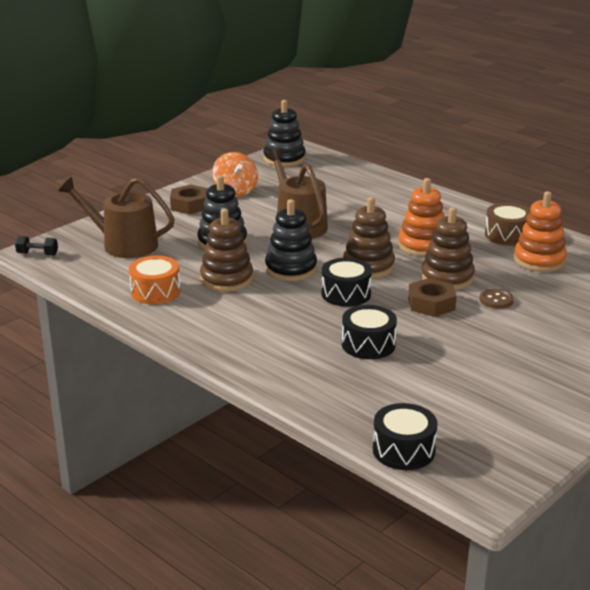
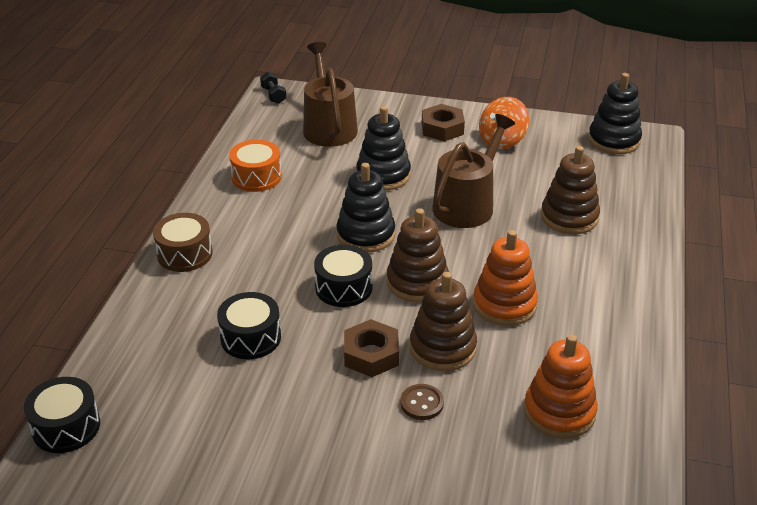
camera: 60 degrees right, 10 degrees up
(226, 279) = (312, 205): brown stacking toy -> brown stacking toy (569, 217)
(507, 235) = (601, 364): brown drum -> brown drum (185, 254)

